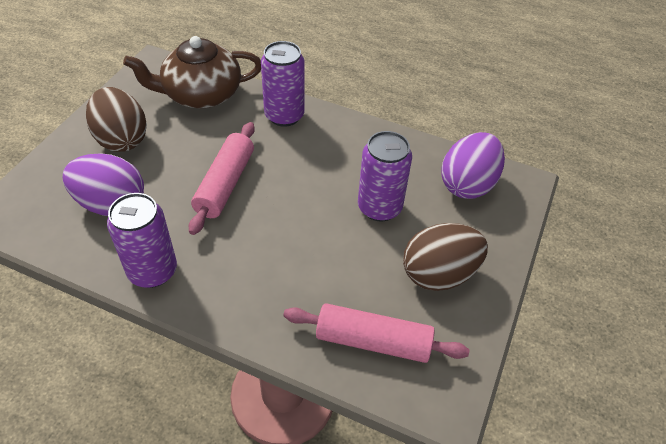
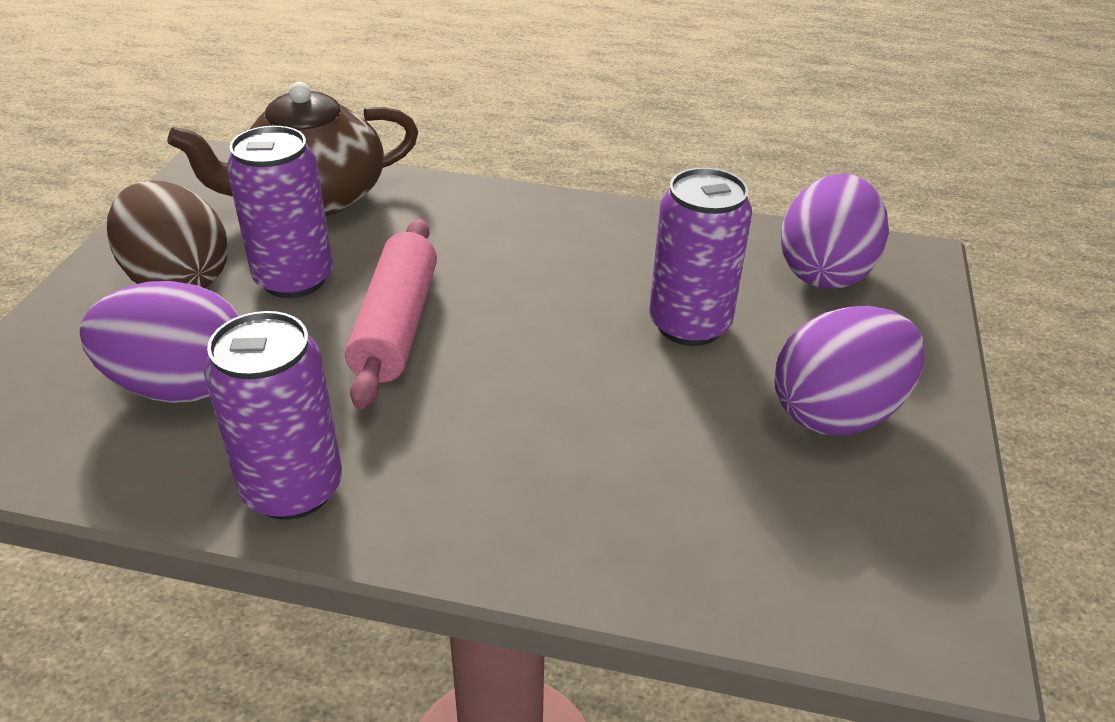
camera: 10 degrees left, 10 degrees down
(284, 115) = (471, 211): purple can -> purple can (294, 279)
(373, 341) = (765, 543): pink rolling pin -> none
(439, 274) = (837, 413): brown egg -> purple egg

